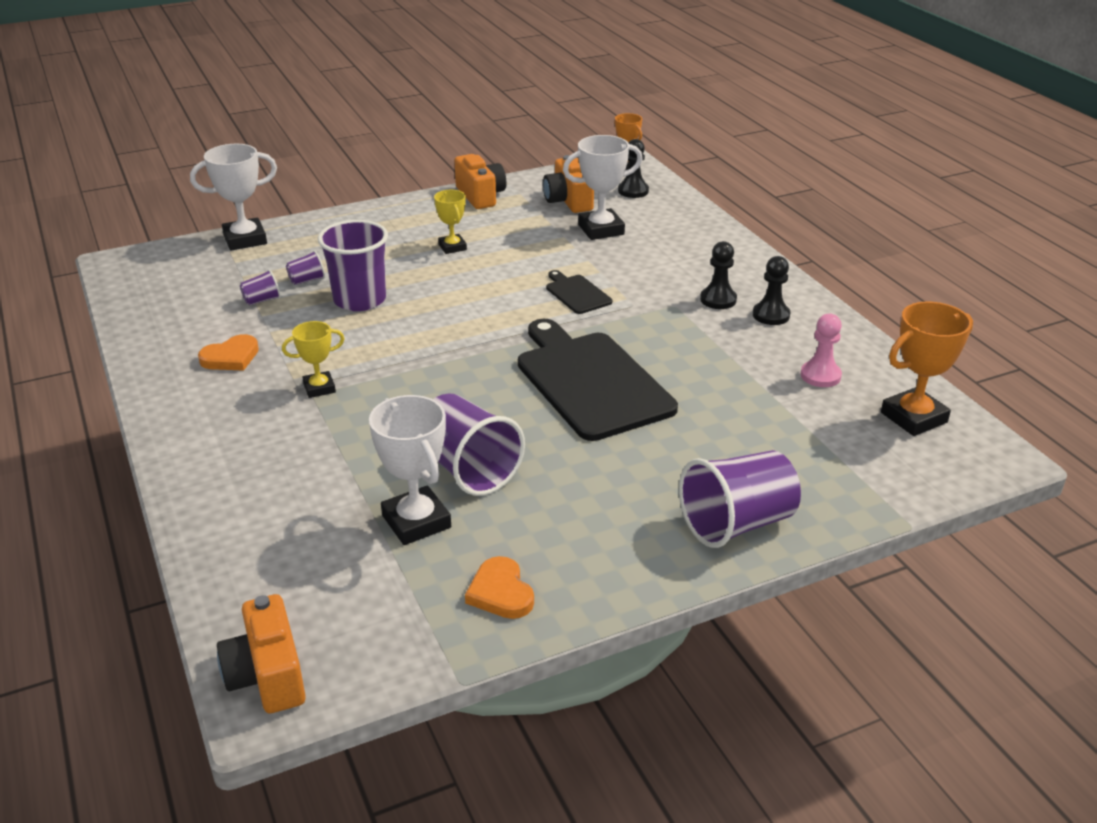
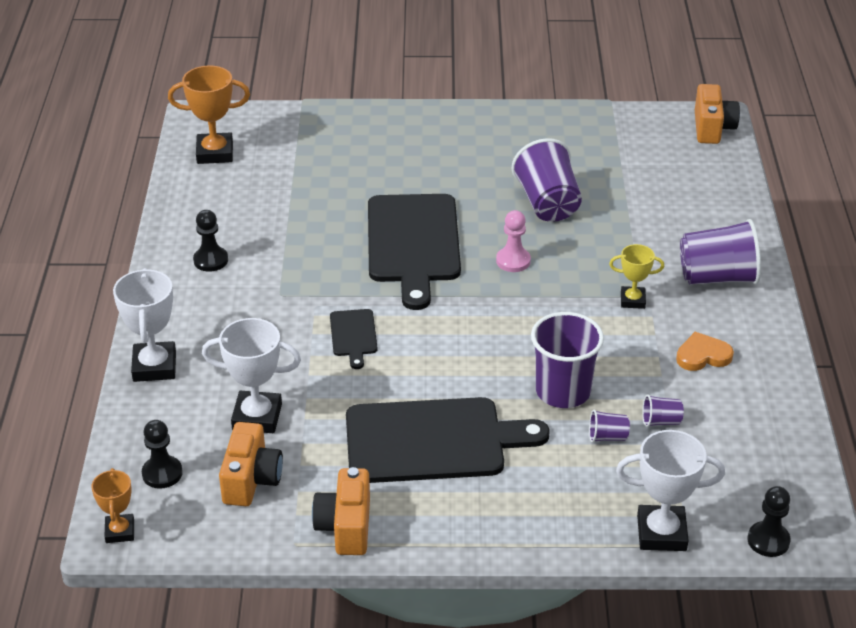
camera: 155 degrees left, 5 degrees up
(416, 521) = (598, 180): white trophy -> white trophy (154, 366)
(452, 247) = (432, 440): yellow trophy -> black cutting board
(500, 592) = (567, 131): orange heart -> none
(718, 299) = (236, 289): black pawn -> black pawn (768, 540)
(737, 524) = (401, 127): purple cup -> purple cup (717, 277)
(820, 376) = (238, 198): pink pawn -> pink pawn (513, 261)

